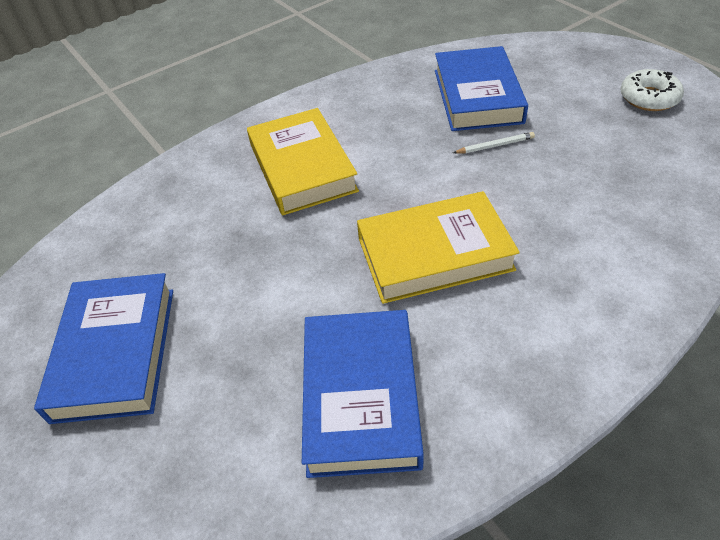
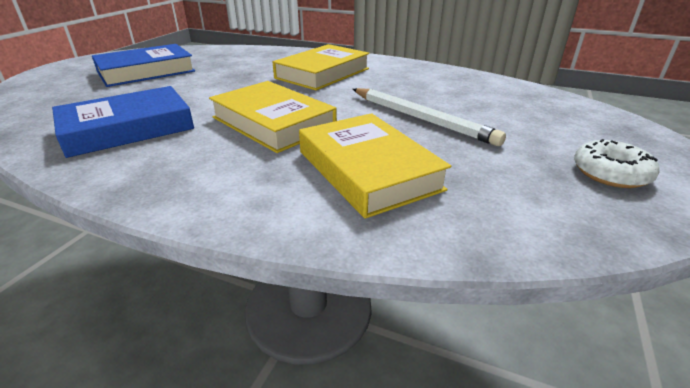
camera: 55 degrees right, 15 degrees down
(477, 96) = (475, 101): blue book -> none
(495, 145) = (421, 119): white pencil -> white pencil, size x2.28
(583, 219) = (368, 170): none -> yellow book

